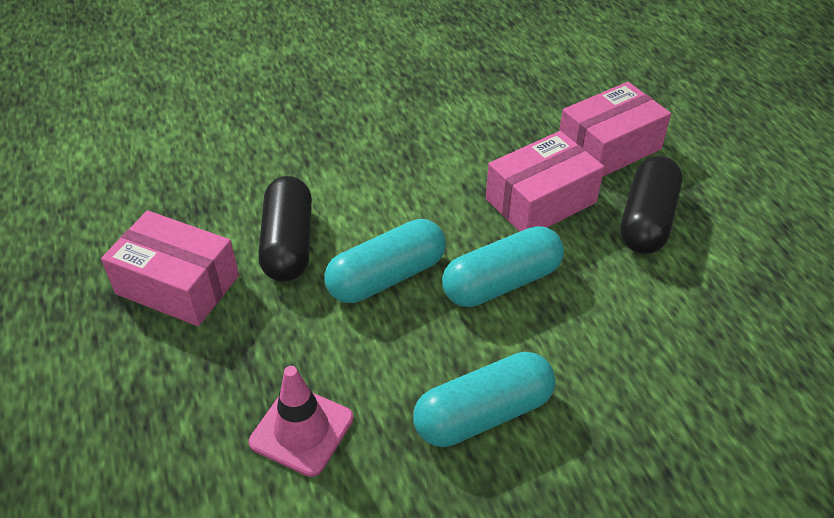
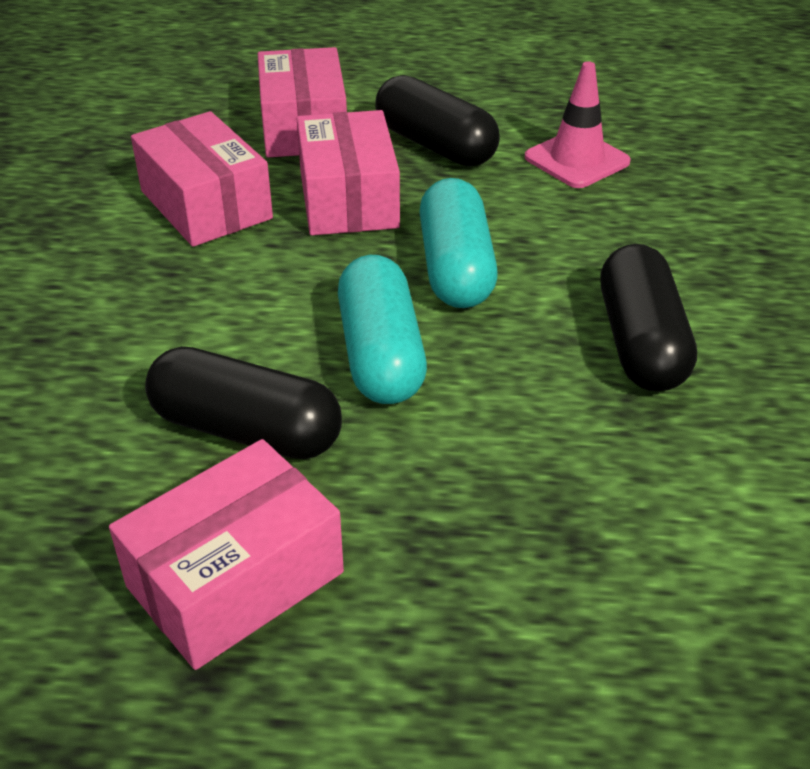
camera: 65 degrees left, 5 degrees down
(302, 430) = (595, 503): pink traffic cone -> pink traffic cone (577, 160)
(483, 141) = (206, 205): none -> pink box
(483, 414) = (640, 342): turquoise capsule -> black capsule

